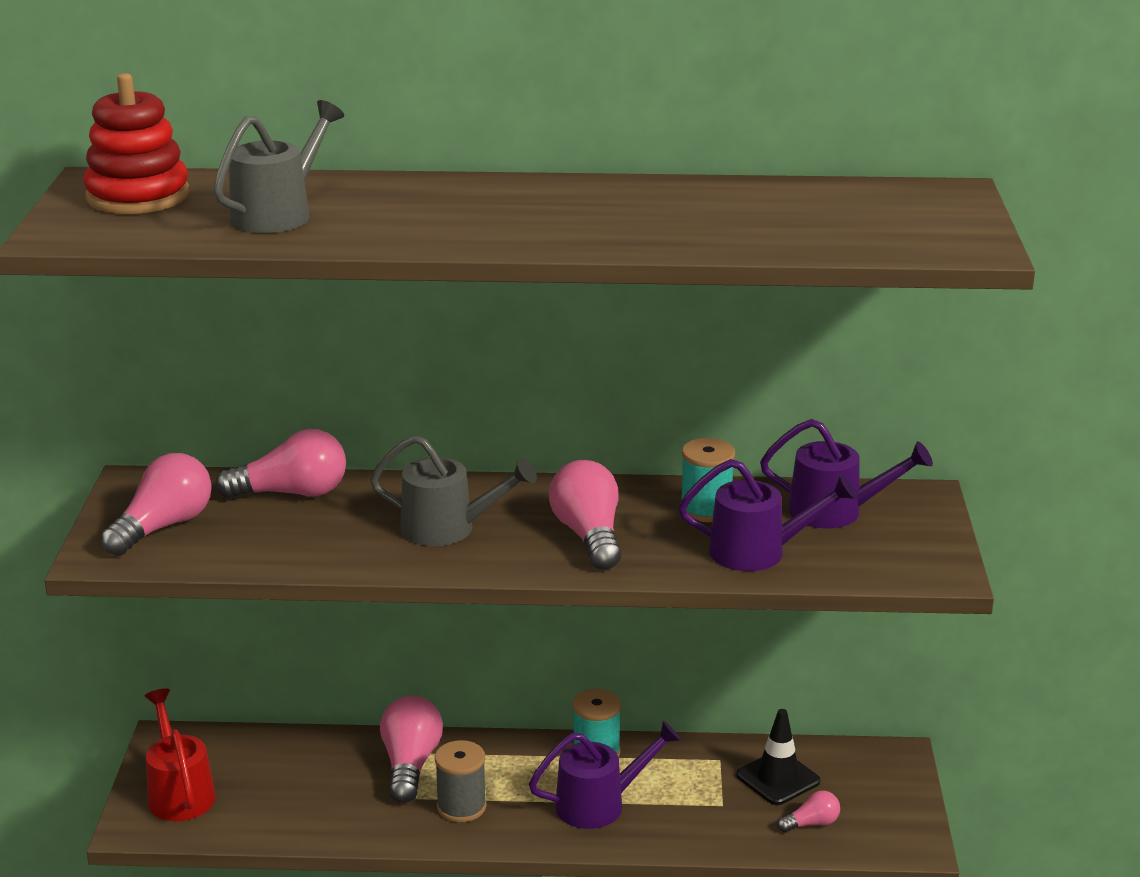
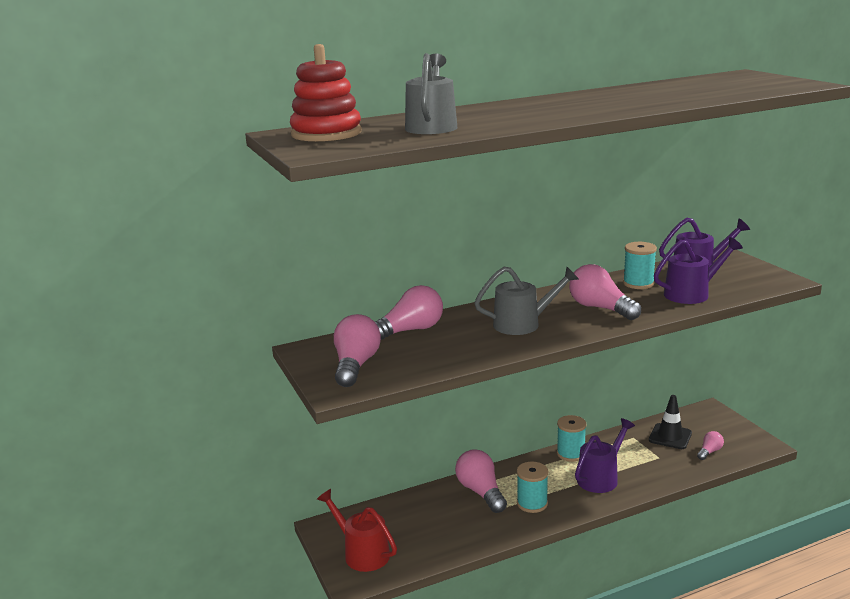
camera: 25 degrees left, 5 degrees down
(461, 807) = (532, 503): grey spool -> turquoise spool

